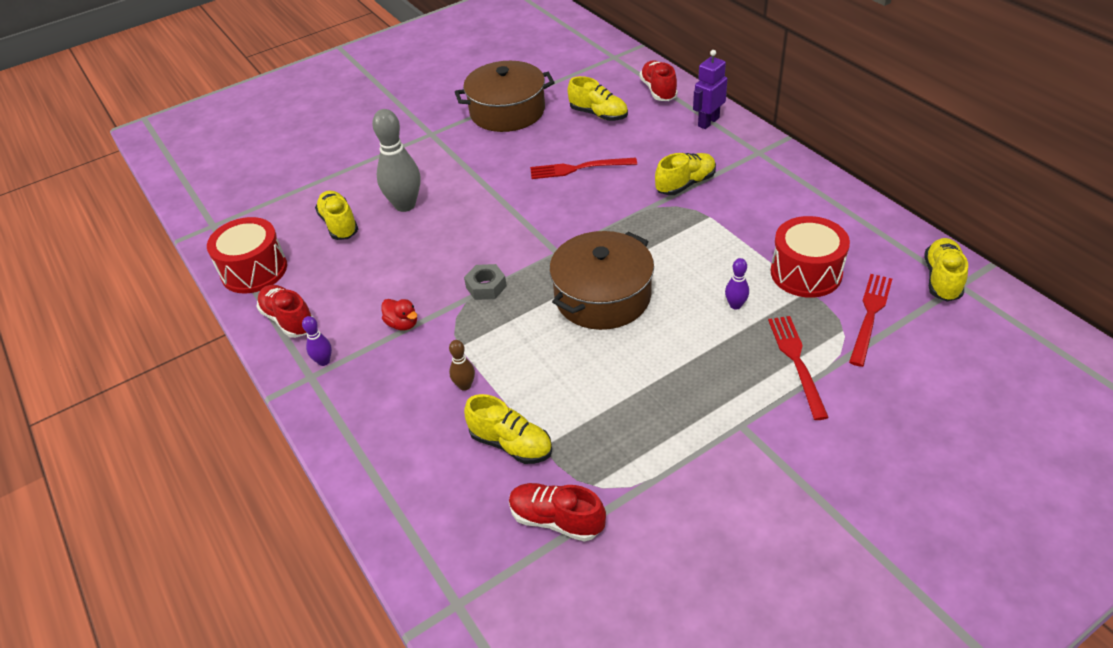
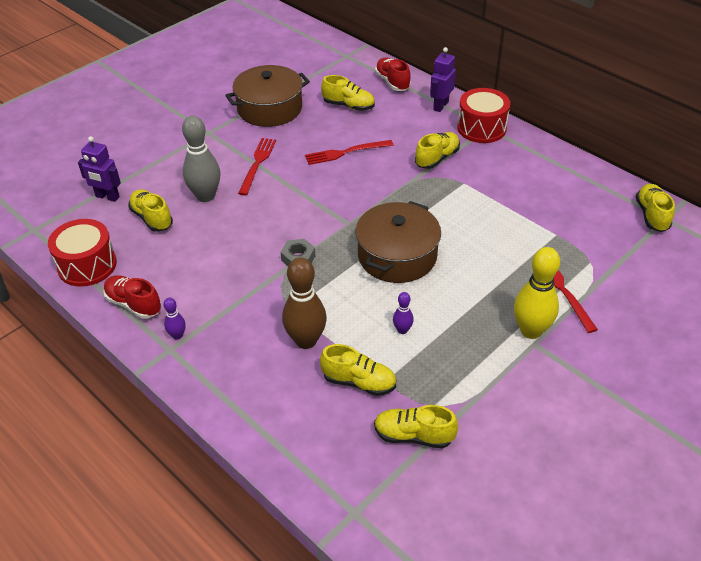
camera: 15 degrees left, 0 degrees up
(300, 196) = (107, 197): none -> purple robot
(402, 324) = (236, 296): red duck -> none
(465, 385) = (306, 340): brown bowling pin -> brown bowling pin, size x2.08
(556, 520) = (413, 436): red shoe -> yellow shoe
(735, 305) = (504, 251): purple bowling pin -> purple bowling pin (402, 330)
(741, 408) = (531, 330): none -> yellow bowling pin
(806, 273) = (550, 221): red drum -> red drum (481, 128)
(870, 316) = (607, 249): red fork -> red fork (257, 164)

